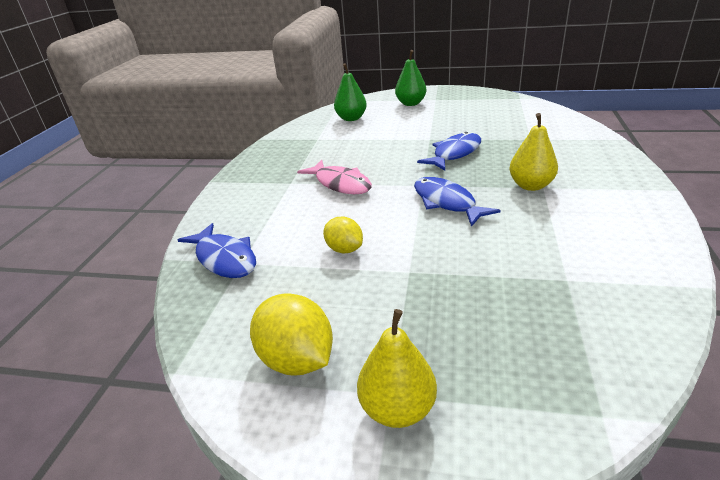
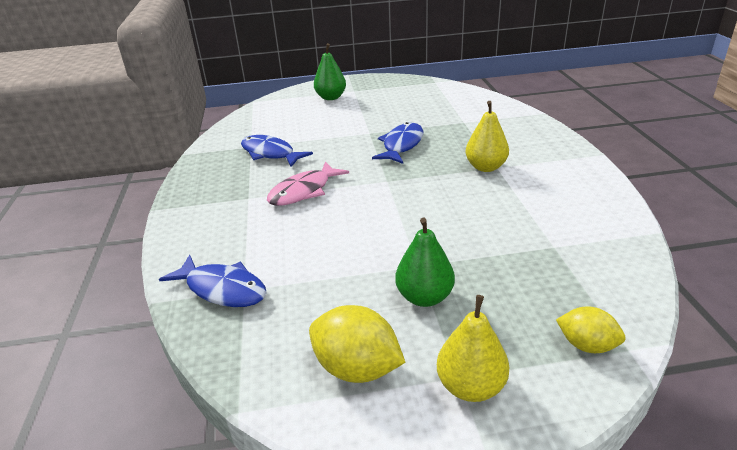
camera: 20 degrees left, 0 degrees up
(340, 184) = (303, 191): pink fish -> pink fish turned 105 degrees clockwise
(344, 249) = (344, 256): yellow lemon -> yellow lemon (586, 345)
(351, 118) = (276, 120): green pear -> green pear (424, 297)
(446, 202) = (418, 194): blue fish -> blue fish (270, 153)

